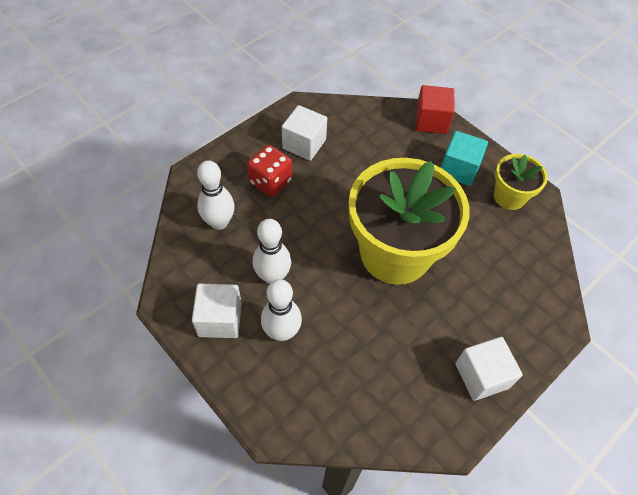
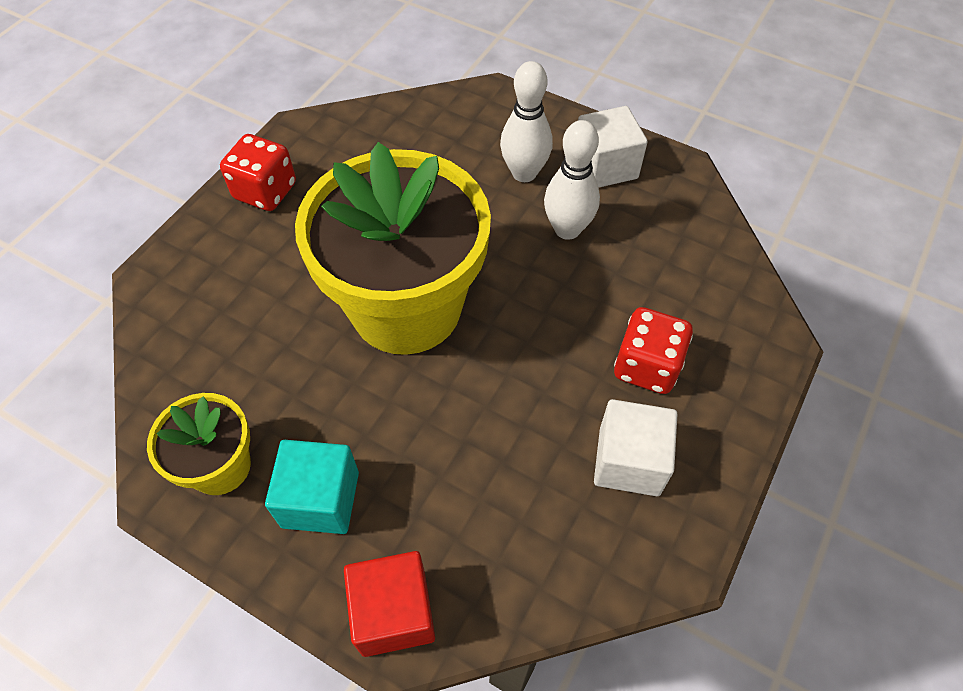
camera: 165 degrees right, 0 degrees up
(219, 222) = (683, 278): white bowling pin -> none
(481, 376) = (265, 191): white cube -> red dice

